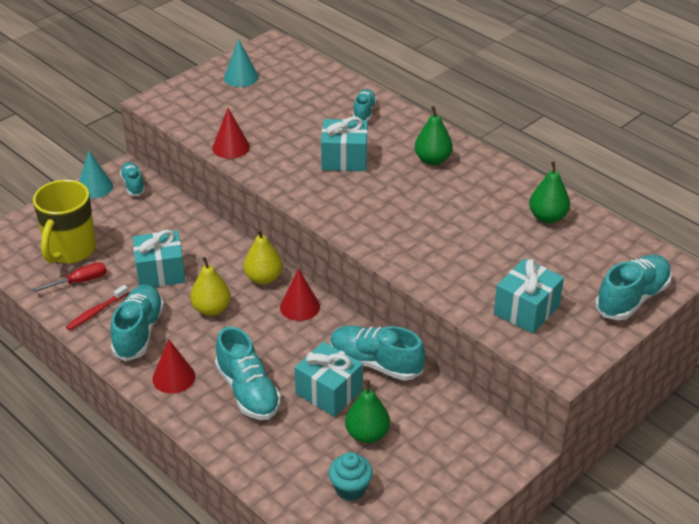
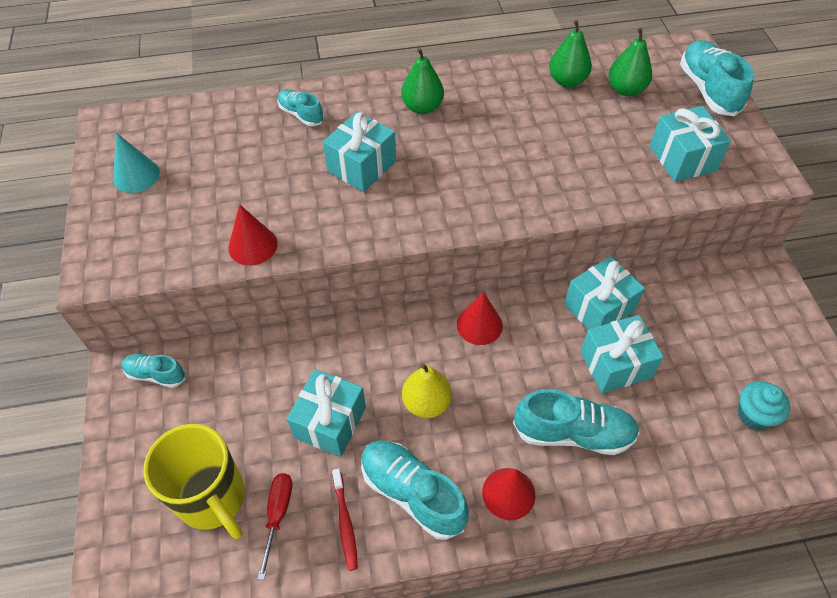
camera: 55 degrees left, 15 degrees up
(95, 187) = (121, 416): turquoise cone -> none
(263, 278) = (414, 333): yellow pear -> none
(367, 434) = (689, 364): green pear -> green pear (626, 90)
(375, 363) = (599, 308): turquoise shoe -> turquoise gift

